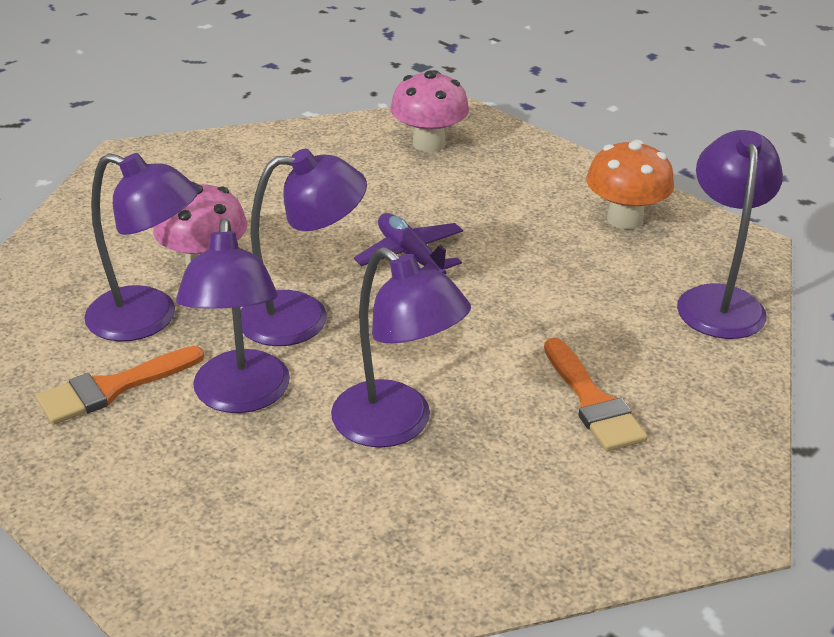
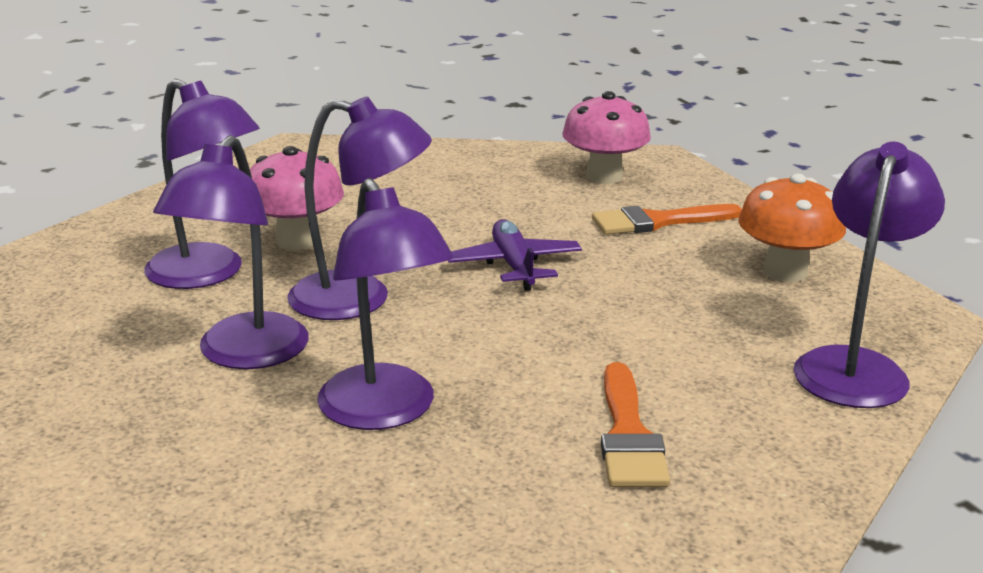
camera: 20 degrees right, 10 degrees down
(112, 388) = (127, 324): orange brush -> orange brush (657, 222)

